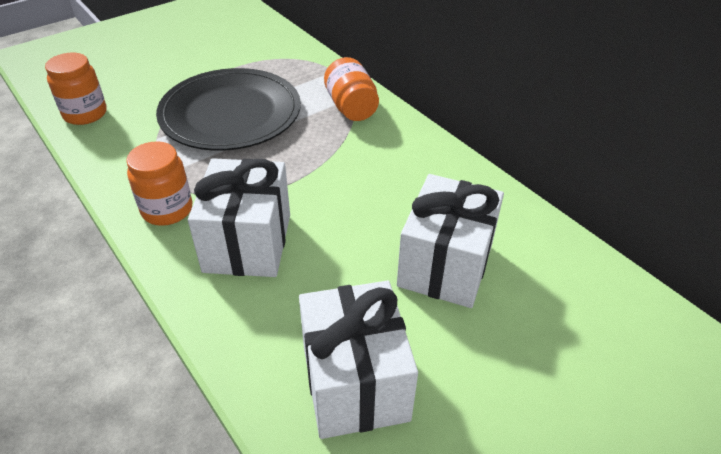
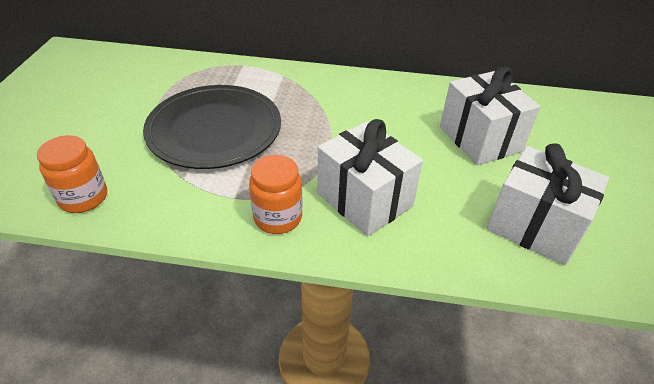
camera: 45 degrees left, 0 degrees up
(351, 107) = (292, 82): orange jar -> none

